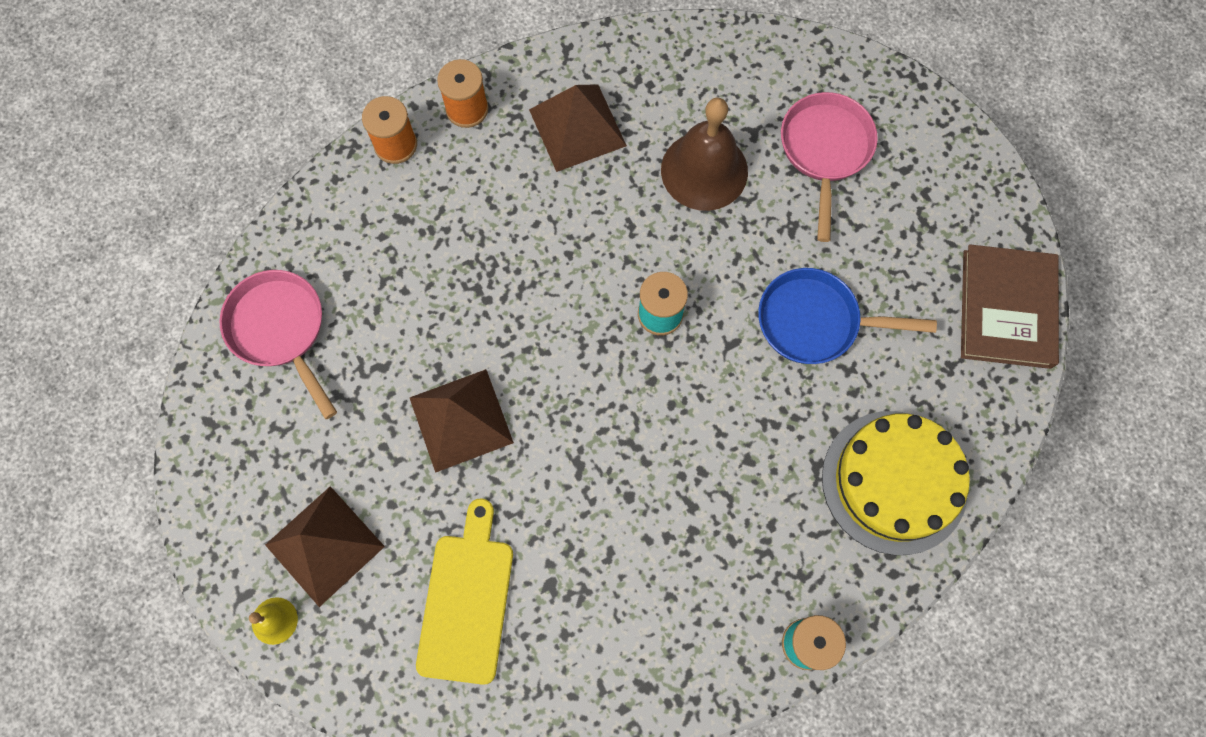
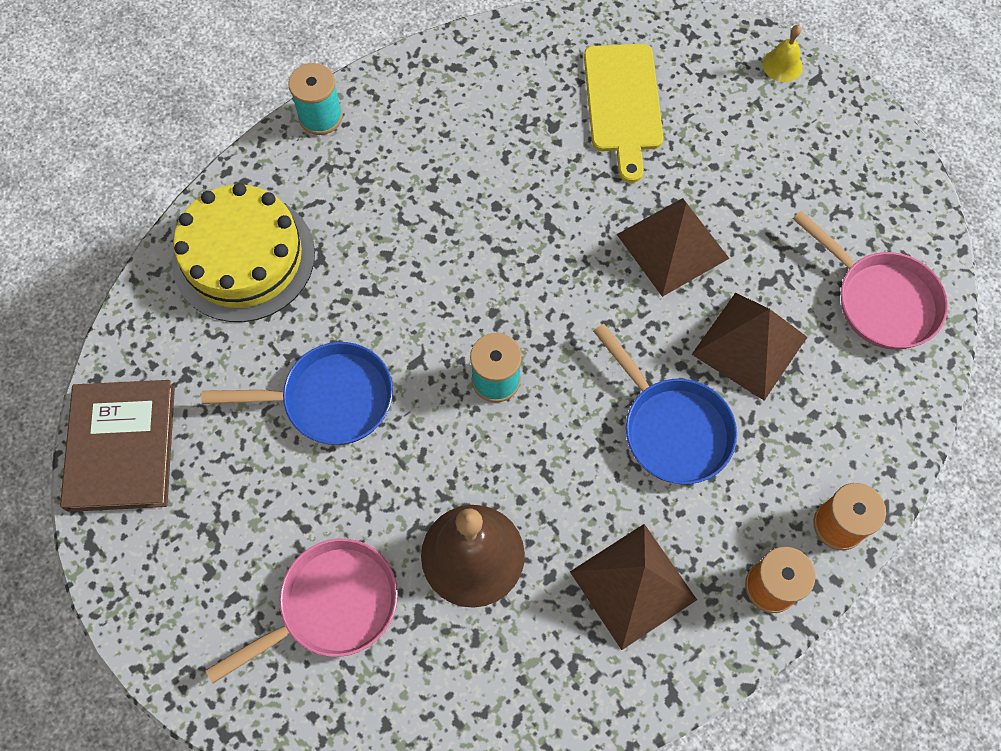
camera: 170 degrees right, 5 degrees down
(324, 545) = (762, 125): brown pyramid -> brown pyramid (749, 345)
(511, 245) = (671, 428): none -> blue pan
(825, 151) = (331, 606): pink pan -> pink pan turned 120 degrees counterclockwise

